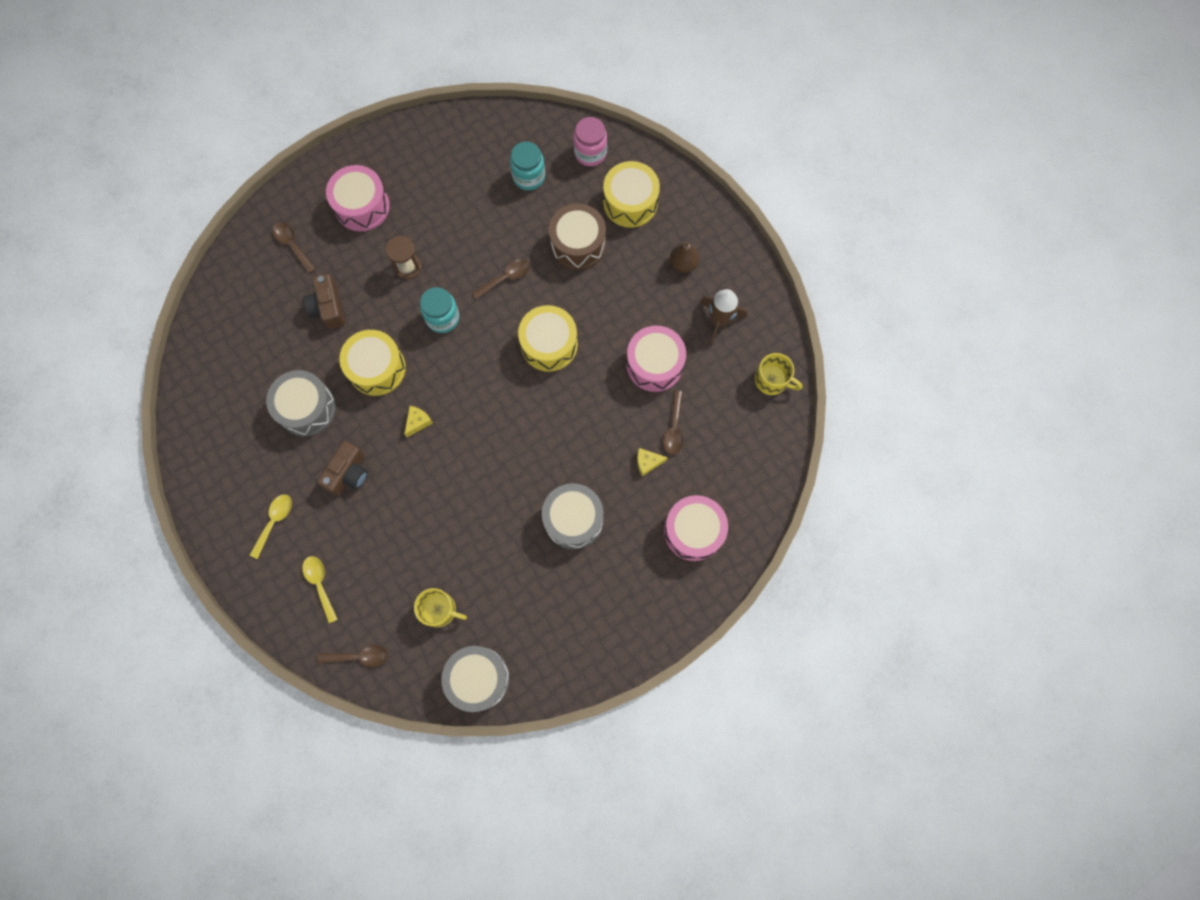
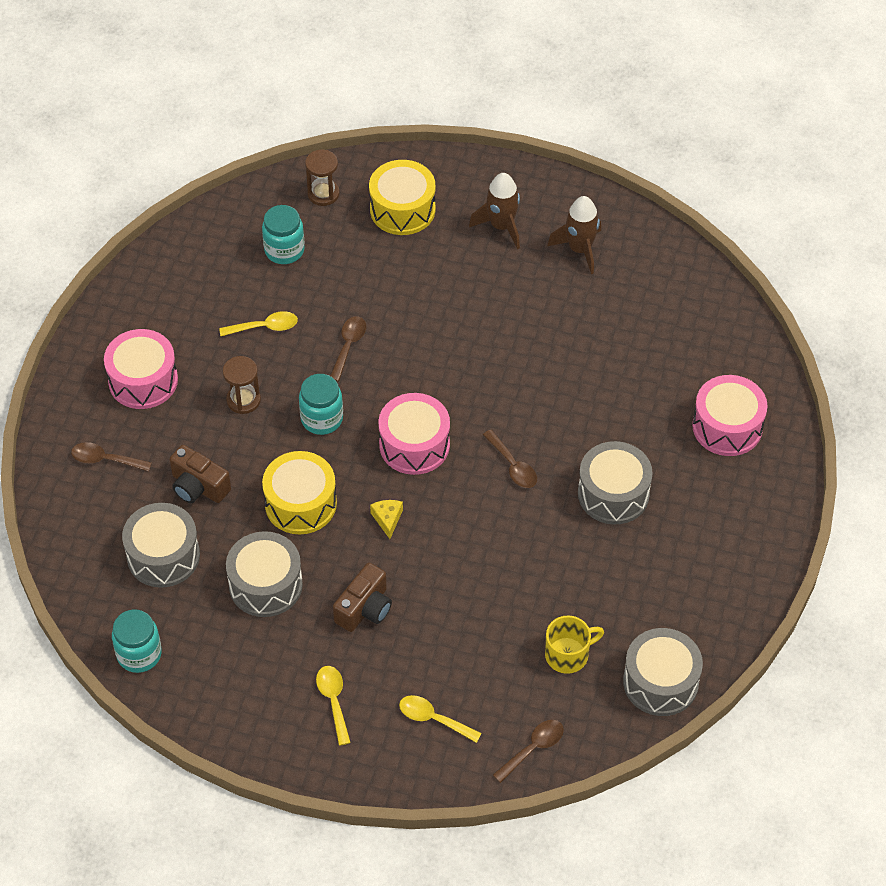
camera: 40 degrees left, 20 degrees down
(195, 395) = (139, 654): none -> turquoise jar
(267, 339) = (163, 556): none -> grey drum
(348, 473) = (364, 608): brown camera -> brown camera turned 45 degrees clockwise
(467, 224) = (265, 327): none -> yellow spoon
(549, 344) = (445, 371): yellow drum -> none
(578, 244) = (388, 274): brown drum -> none
(590, 153) = (323, 194): pink jar -> brown hourglass
(647, 462) = (632, 402): yellow cheese -> none
(654, 364) = (558, 322): pink drum -> pink drum (414, 445)
(674, 428) = (627, 360): brown spoon -> brown spoon (513, 466)
(683, 264) = (501, 226): brown pear -> brown rocket
(772, 380) = (673, 264): yellow mug -> none

